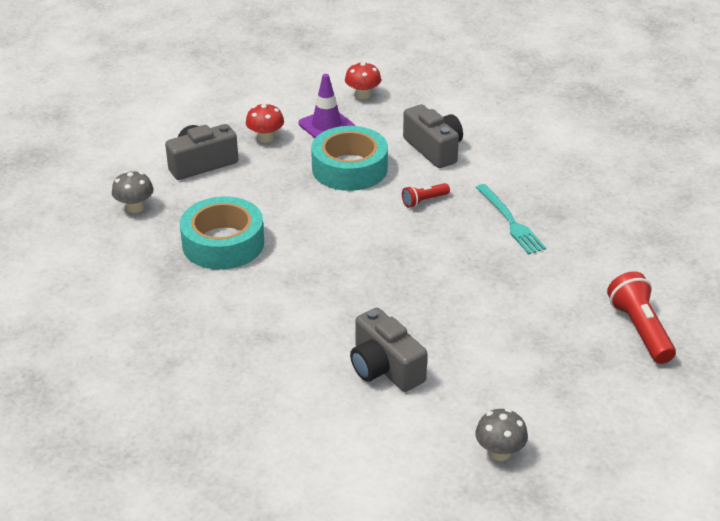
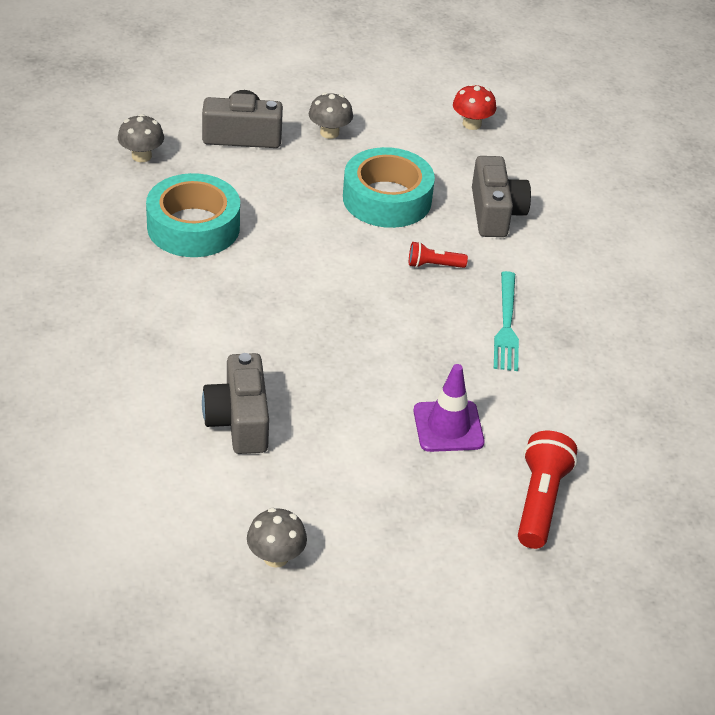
camera: 25 degrees right, 5 degrees up
(265, 138) = (329, 133): red mushroom -> grey mushroom
(326, 125) = (403, 143): purple traffic cone -> purple traffic cone (448, 426)

